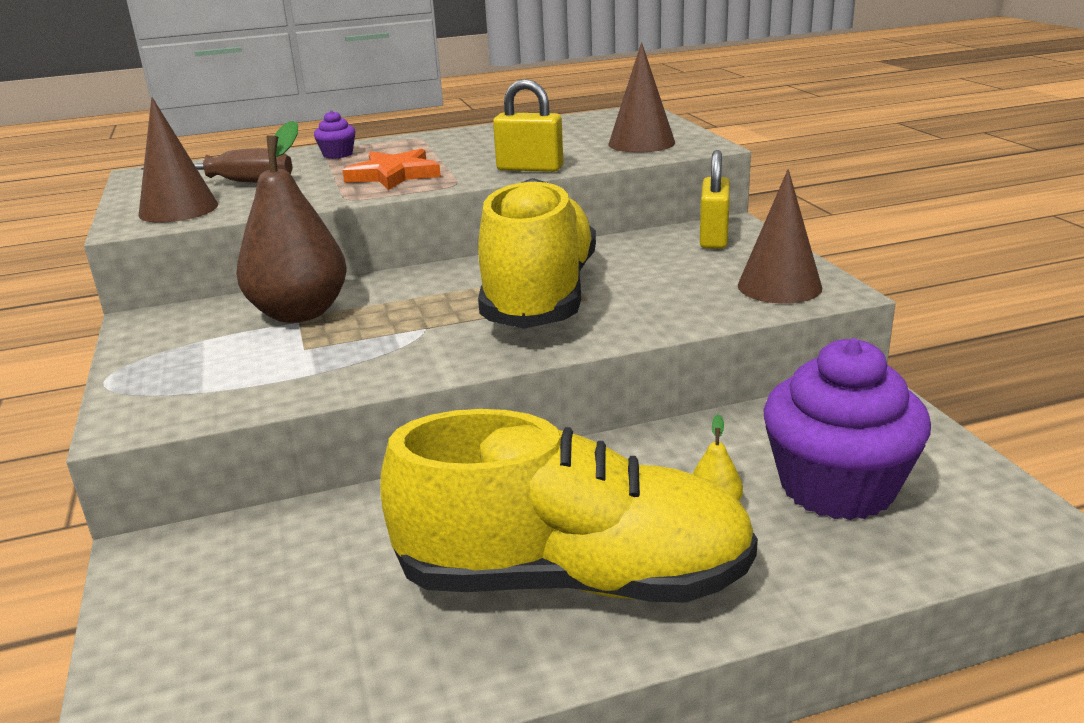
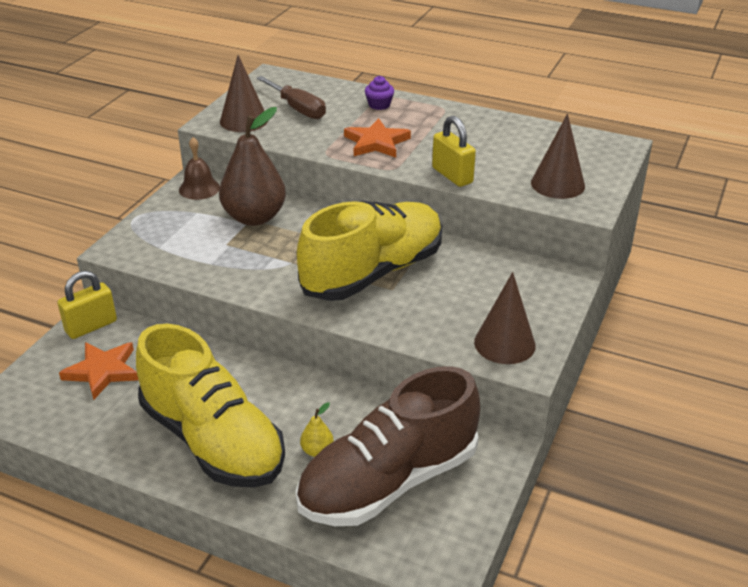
camera: 40 degrees right, 10 degrees up
(167, 319) = (199, 188): none -> brown bell
(268, 604) = (103, 371): none -> orange star
(714, 238) = (539, 282): yellow padlock -> yellow padlock (91, 326)
(837, 487) = (388, 482): purple cupcake -> brown shoe

